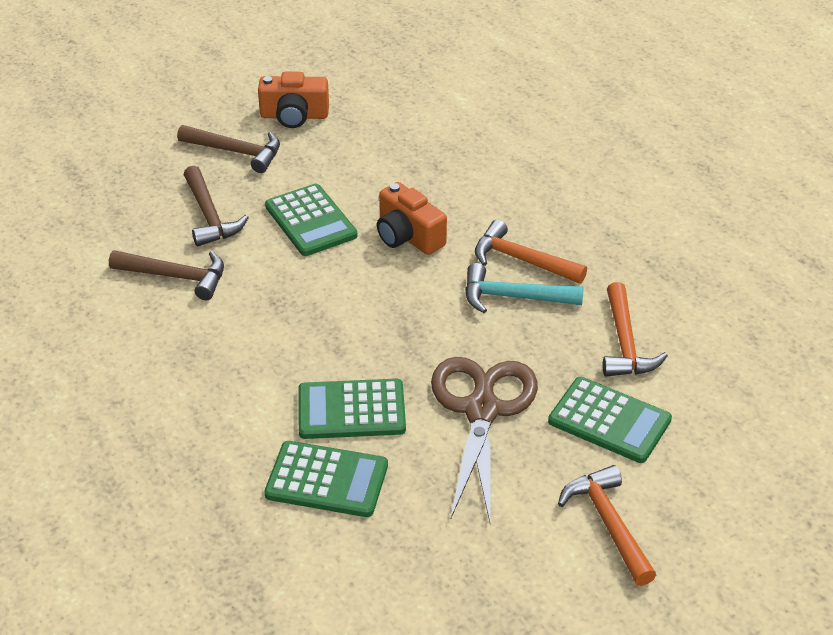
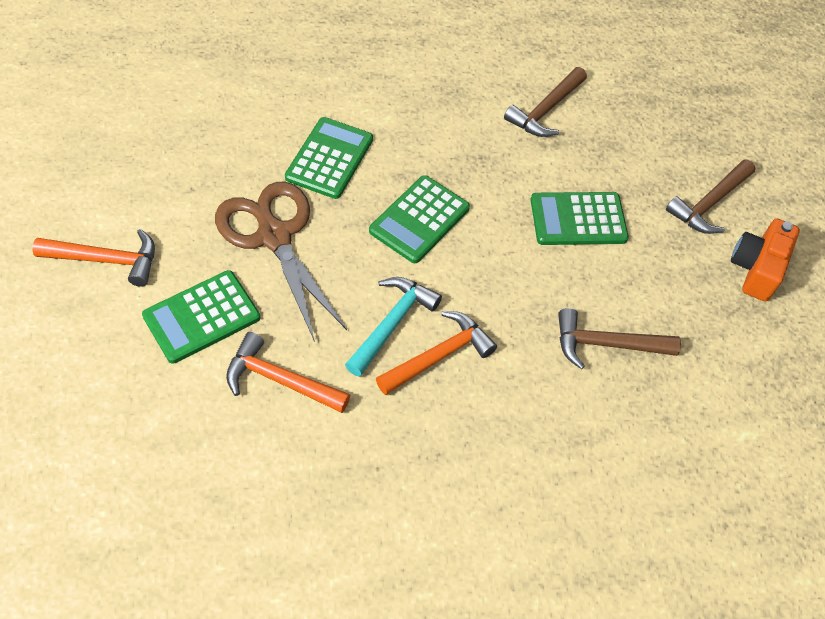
camera: 110 degrees right, 15 degrees up
(209, 216) = (618, 155): brown hammer -> brown hammer (606, 344)
(327, 480) = (271, 119): green calculator -> green calculator (419, 219)
(408, 236) = (521, 281): orange camera -> none
(481, 410) = (274, 236): brown scissors -> brown scissors turned 150 degrees counterclockwise

